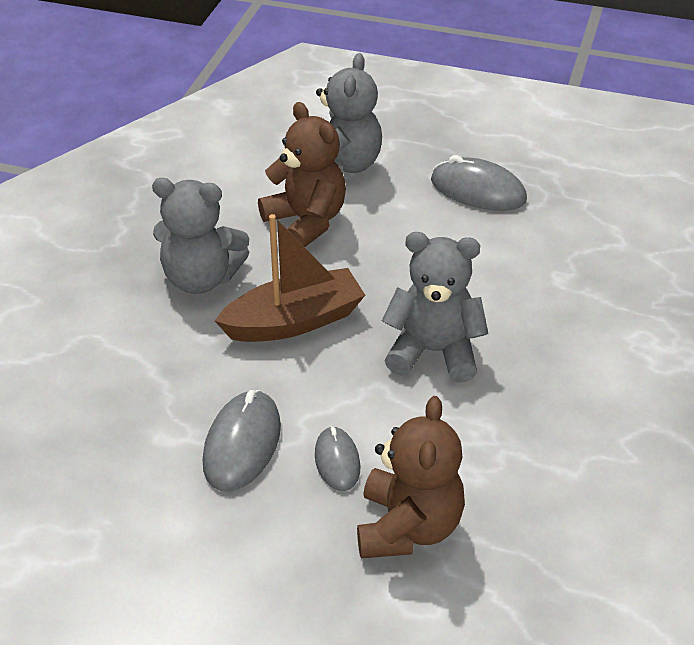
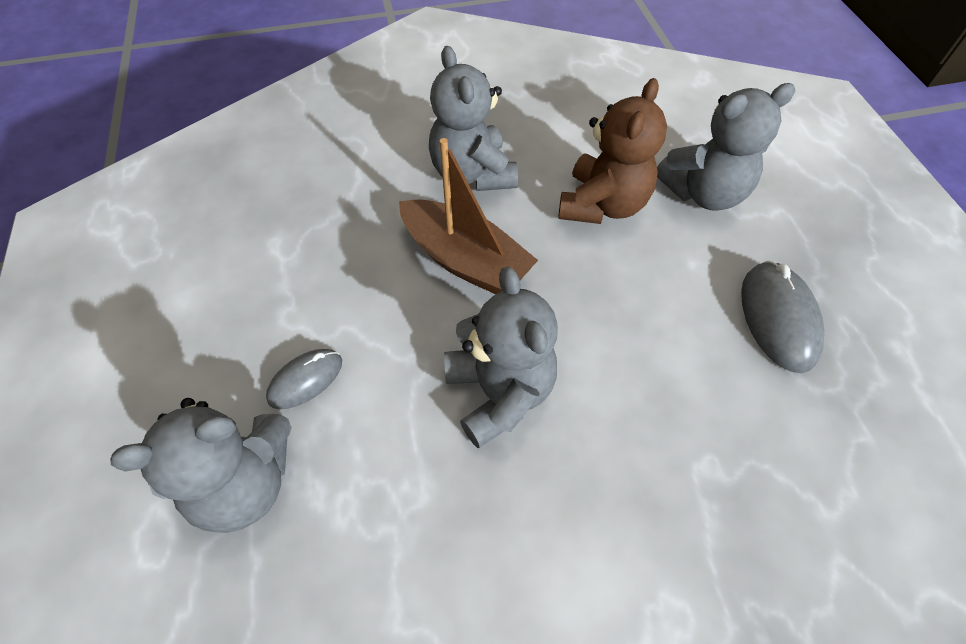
camera: 60 degrees right, 15 degrees up
(242, 444) = (292, 298): grey mouse -> none
(408, 527) = (245, 483): brown teddy bear -> grey teddy bear

